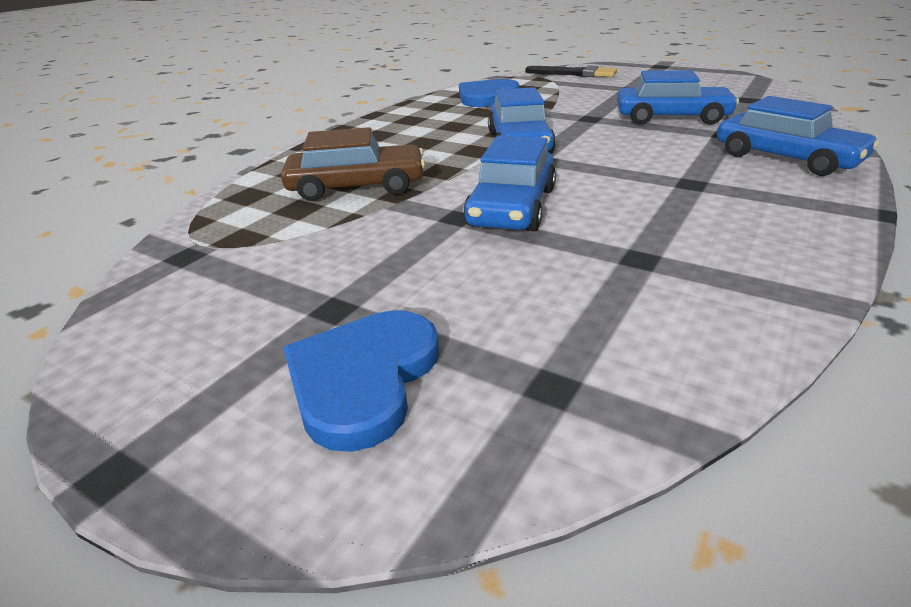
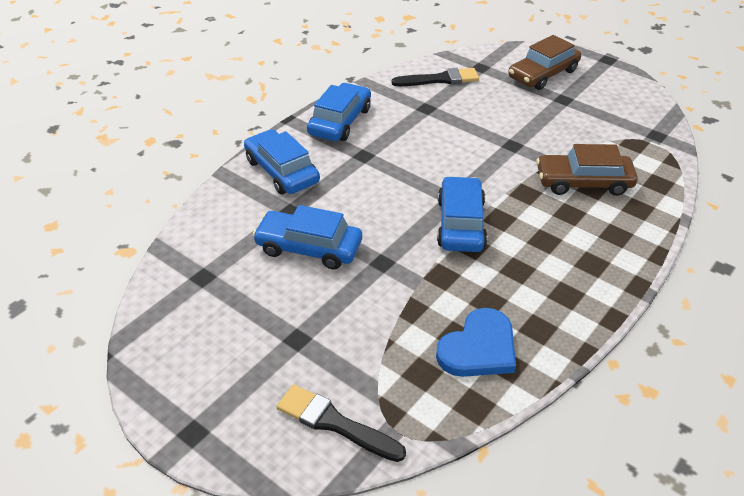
camera: 175 degrees left, 10 degrees up
(363, 378) = (543, 74): blue heart -> brown car
(511, 207) = (480, 148): blue car -> blue car (340, 121)
(650, 328) = (440, 79): none -> black brush

